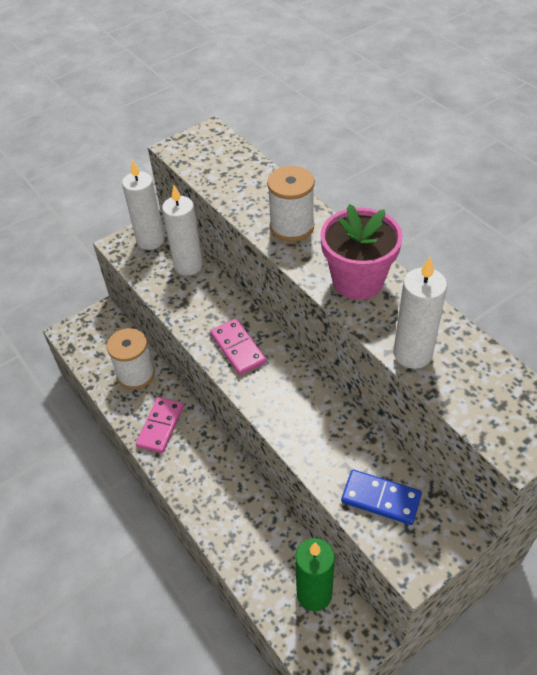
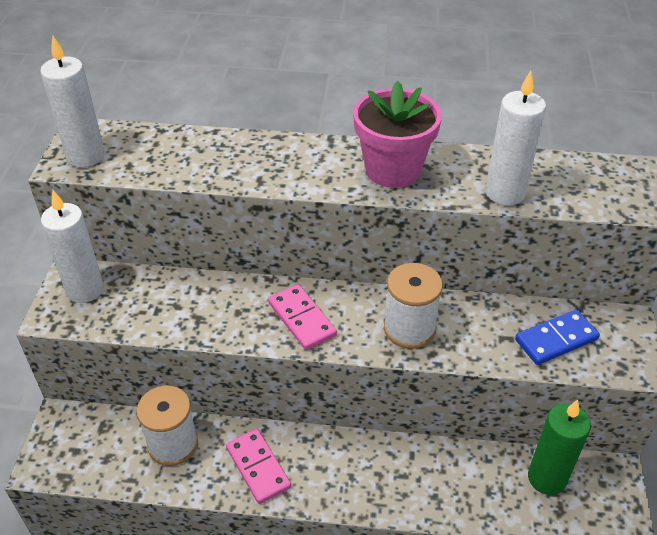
camera: 50 degrees left, 5 degrees down
(188, 265) = (157, 285): white candle -> white candle (85, 156)
(238, 348) = (301, 319): pink domino -> pink domino turned 45 degrees clockwise
(292, 226) = (280, 163): white spool -> white spool (409, 329)

